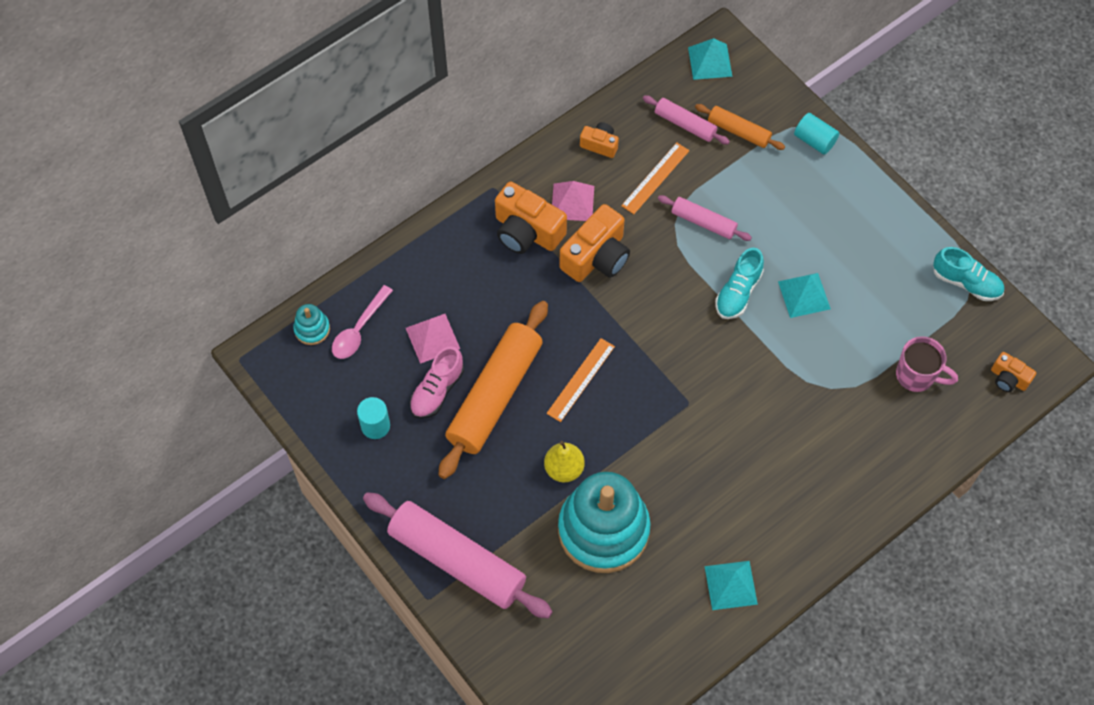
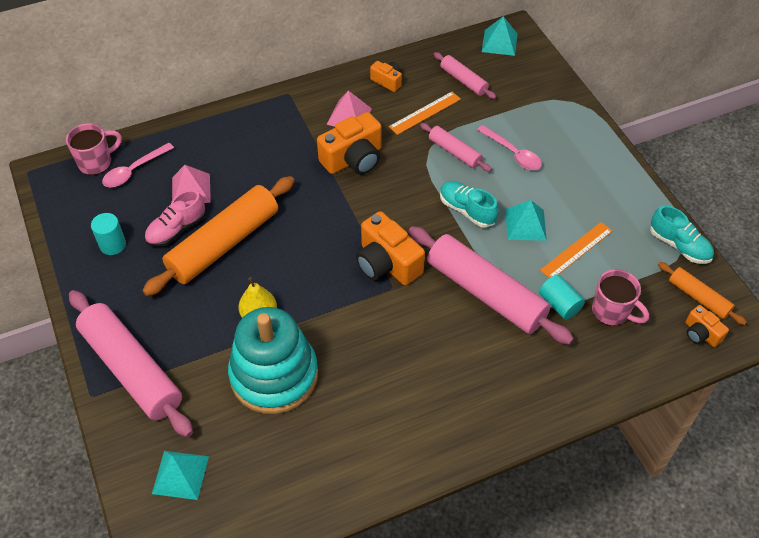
camera: 15 degrees right, 10 degrees down
(312, 329) = (96, 162): turquoise stacking toy -> pink mug
(527, 231) = (302, 129): orange camera -> orange camera (387, 263)
(580, 379) = (303, 248): orange ruler -> orange ruler (576, 250)
(730, 585) = (375, 453): turquoise pyramid -> turquoise pyramid (180, 474)
(738, 131) = (507, 94): orange rolling pin -> orange rolling pin (698, 298)
(738, 292) = (467, 210): turquoise shoe -> turquoise shoe turned 90 degrees clockwise
(766, 209) = (513, 153): none -> pink spoon
(785, 385) = (485, 293): none -> pink rolling pin
(814, 140) = (571, 112): turquoise cylinder -> turquoise cylinder (559, 304)

